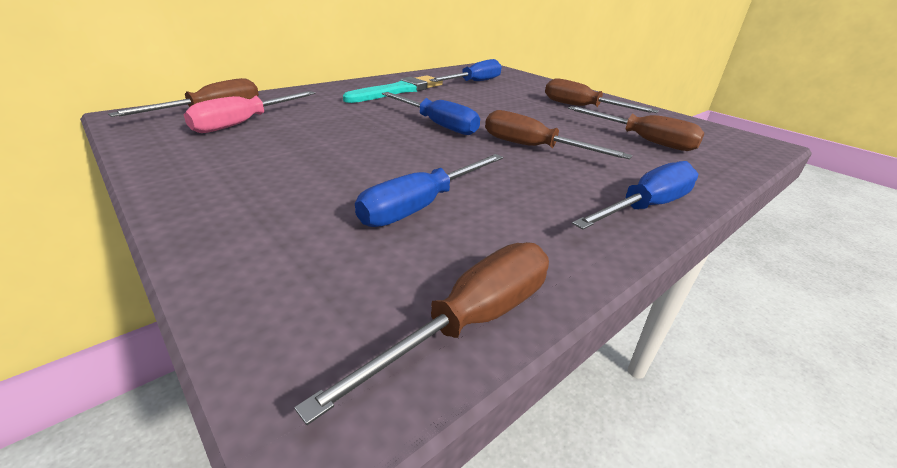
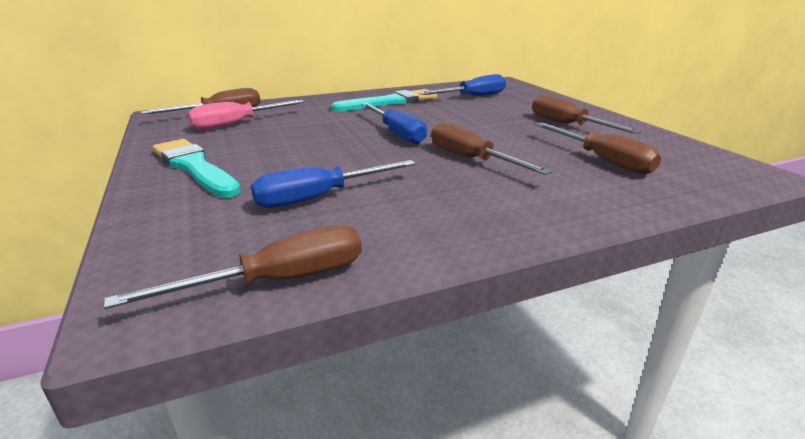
camera: 20 degrees right, 5 degrees down
(234, 183) = (194, 167): none -> turquoise brush
(645, 207) = (531, 220): blue screwdriver -> none

